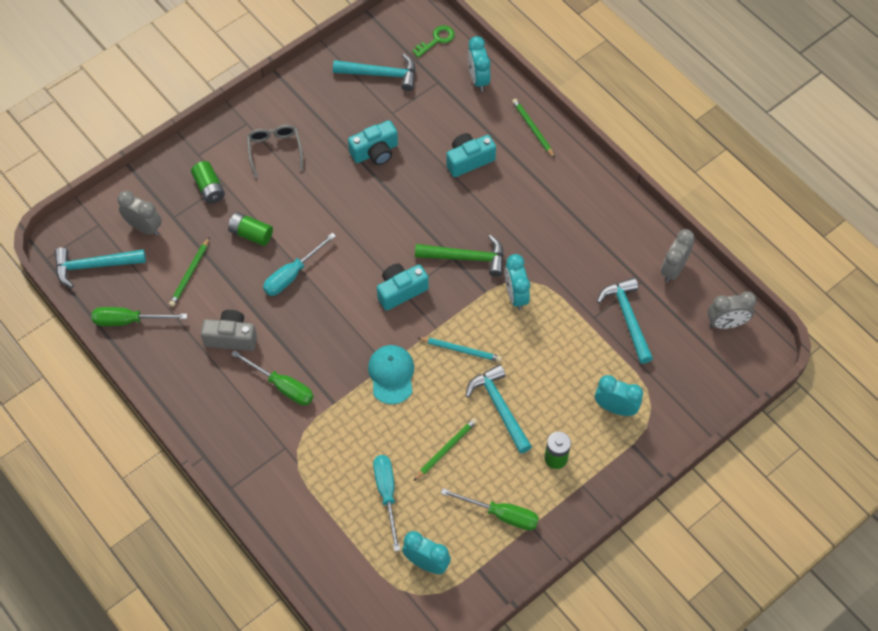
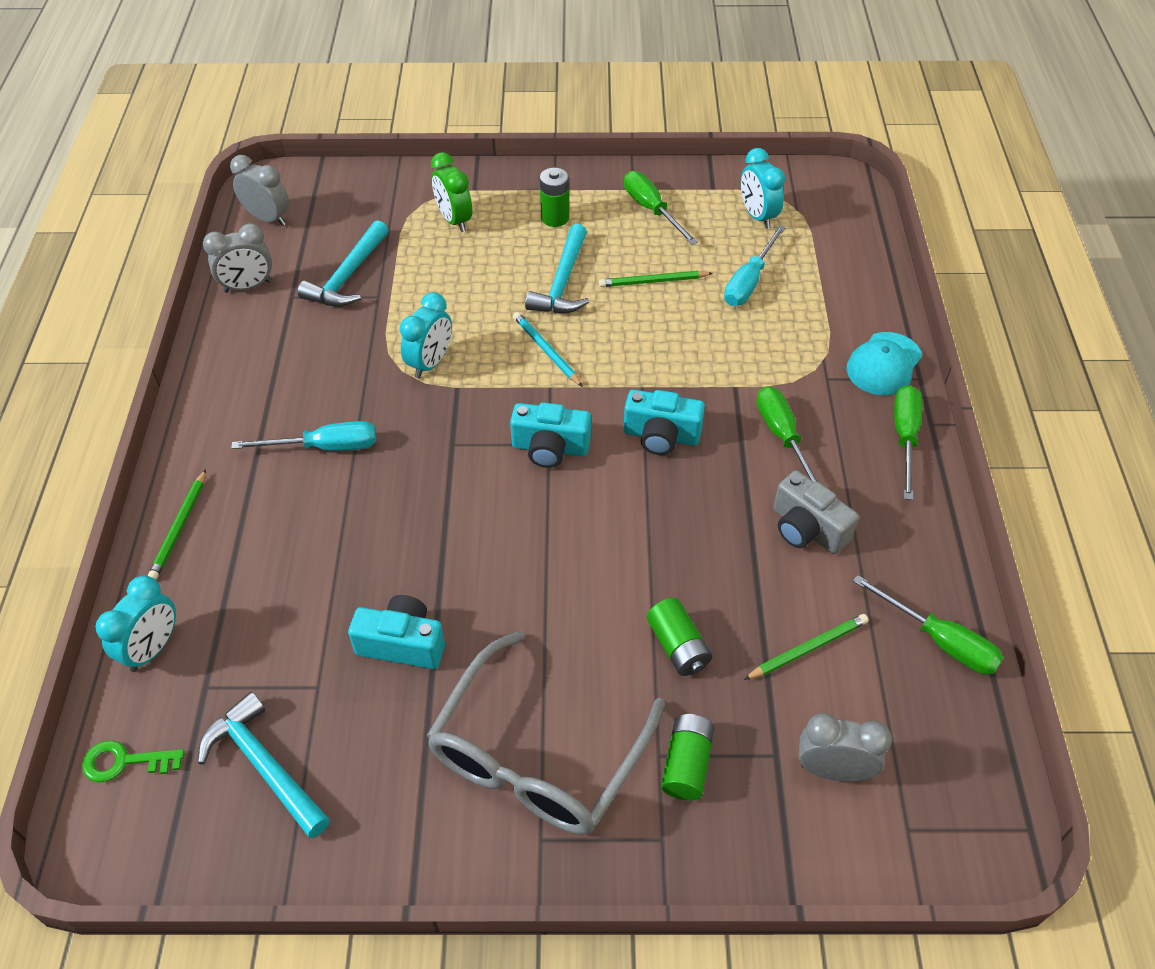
camera: 140 degrees left, 10 degrees down
(94, 266) = (951, 761): turquoise hammer -> none
(144, 227) = (833, 770): grey clock -> grey clock turned 120 degrees clockwise
(214, 435) = (905, 438): none -> green screwdriver
(275, 150) = (538, 755): grey glasses -> grey glasses, size x1.90
(292, 274) = (666, 554): turquoise screwdriver -> turquoise screwdriver (325, 447)
(391, 375) = (645, 374): turquoise cap -> turquoise cap (884, 364)
(466, 258) = (438, 434): green hammer -> none
(469, 160) = (301, 543): turquoise camera -> turquoise camera (661, 436)
(615, 408) = (454, 220): turquoise clock -> green clock

